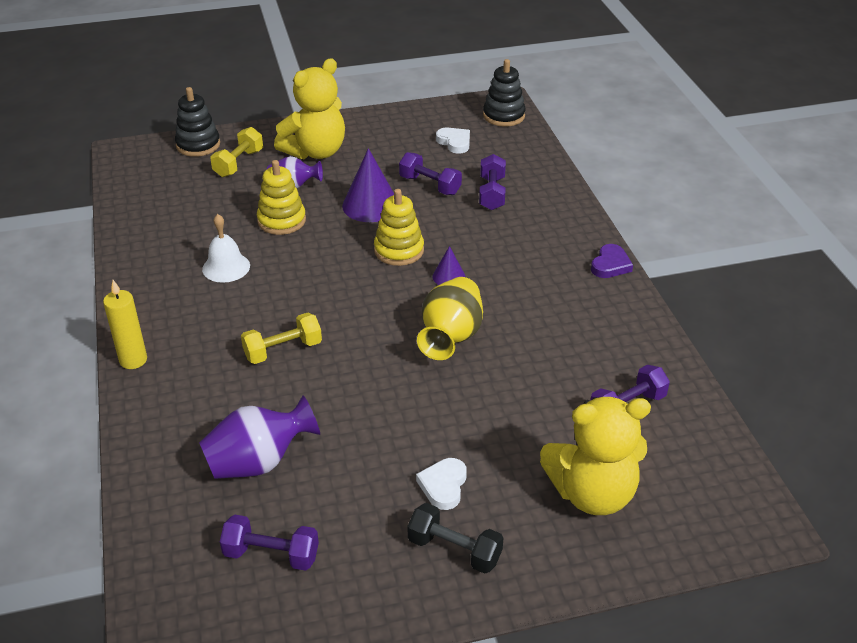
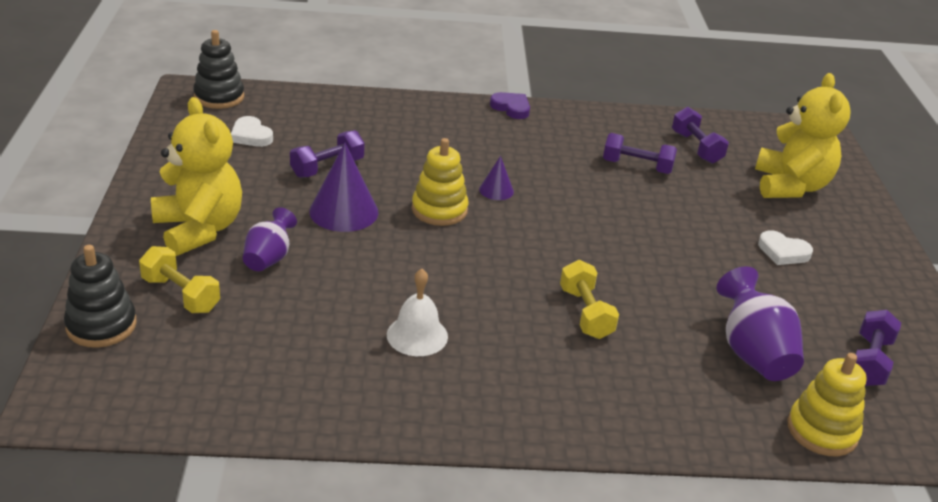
camera: 80 degrees left, 5 degrees down
(133, 360) = (576, 433): yellow candle -> none
(281, 221) = (340, 278): yellow stacking toy -> yellow stacking toy (822, 431)
(450, 337) = (589, 208): yellow vase -> none
(454, 142) = (251, 136): white heart -> white heart turned 105 degrees counterclockwise
(454, 550) = (853, 261): black dumbbell -> none
(492, 193) = (365, 137): purple dumbbell -> purple dumbbell (637, 167)

